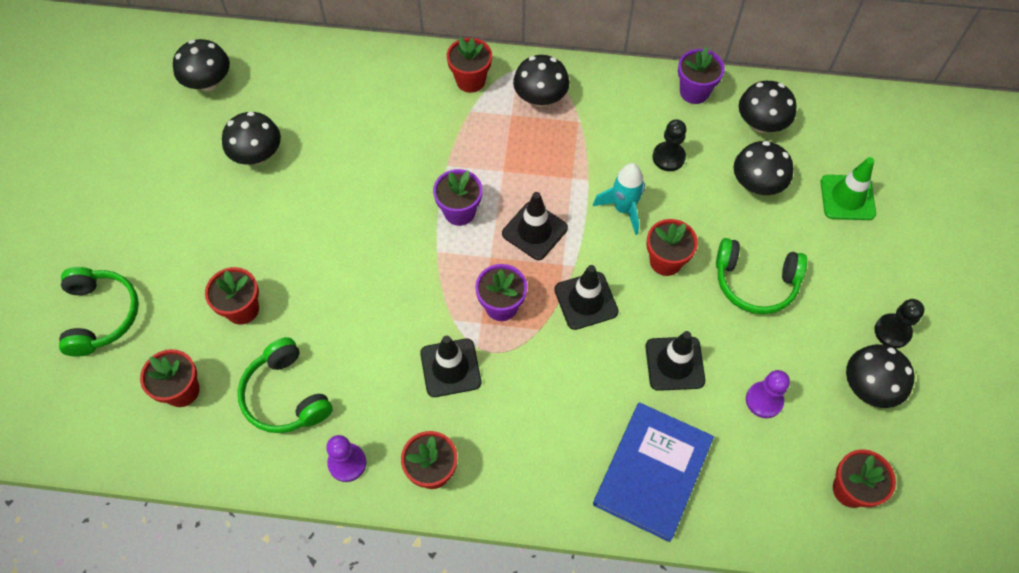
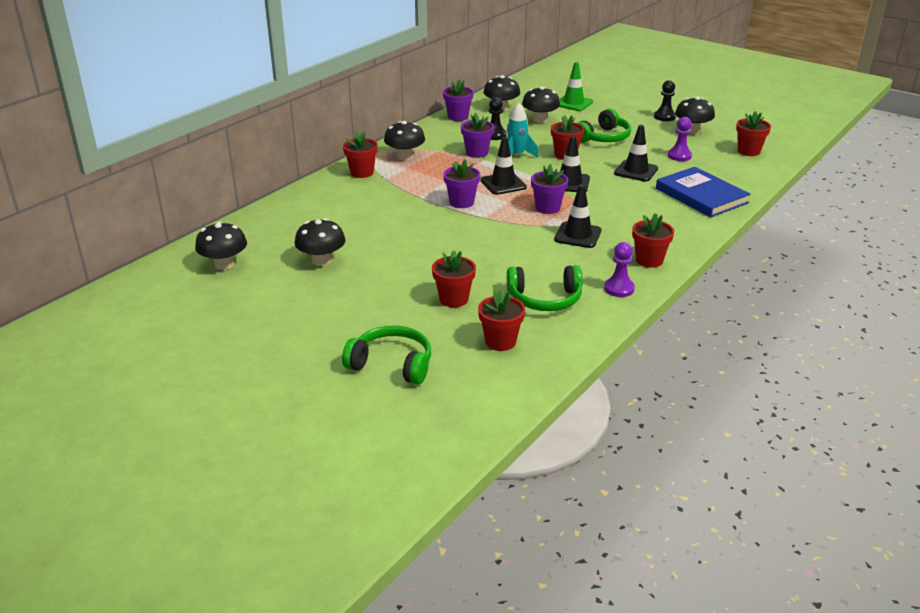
camera: 60 degrees left, 30 degrees down
(602, 163) = (477, 153): none -> purple flower pot

